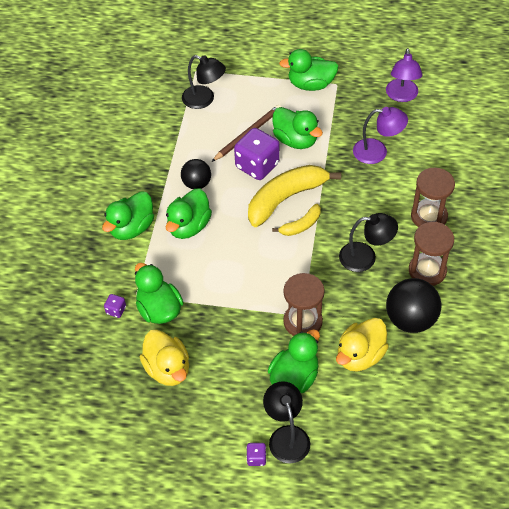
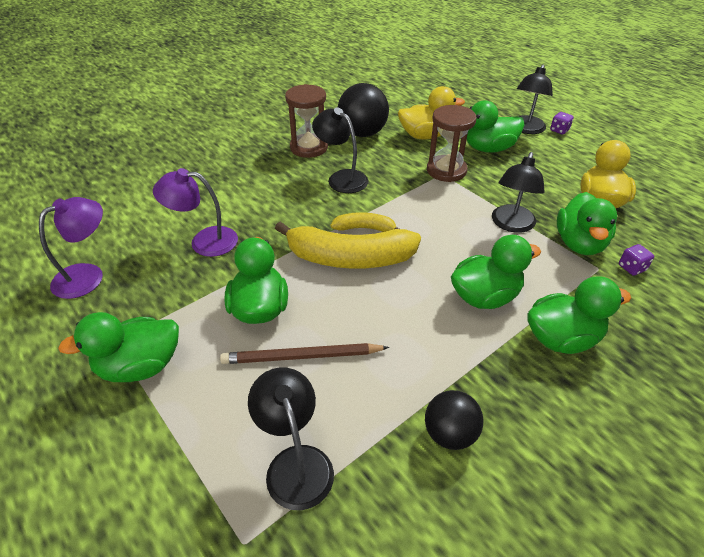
camera: 140 degrees left, 10 degrees down
(197, 184) = (432, 338): black ball -> black ball (450, 434)
(214, 296) = (511, 225): none -> black lamp
(257, 165) = (337, 310): purple dice -> none
(311, 84) = (140, 366): green duck -> green duck turned 120 degrees clockwise
(377, 151) = (204, 241): purple lamp -> purple lamp turned 45 degrees counterclockwise
(429, 216) = (251, 173): brown hourglass -> none

